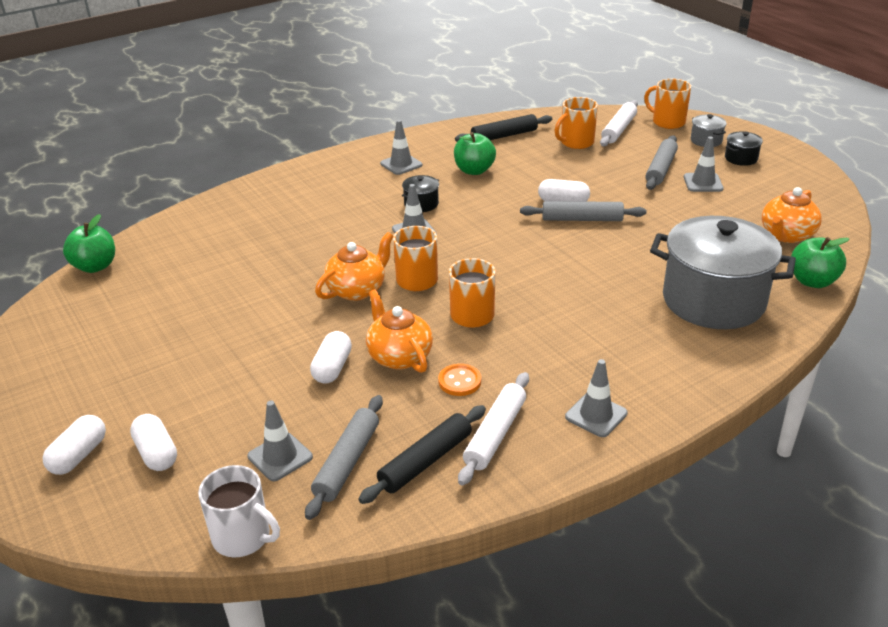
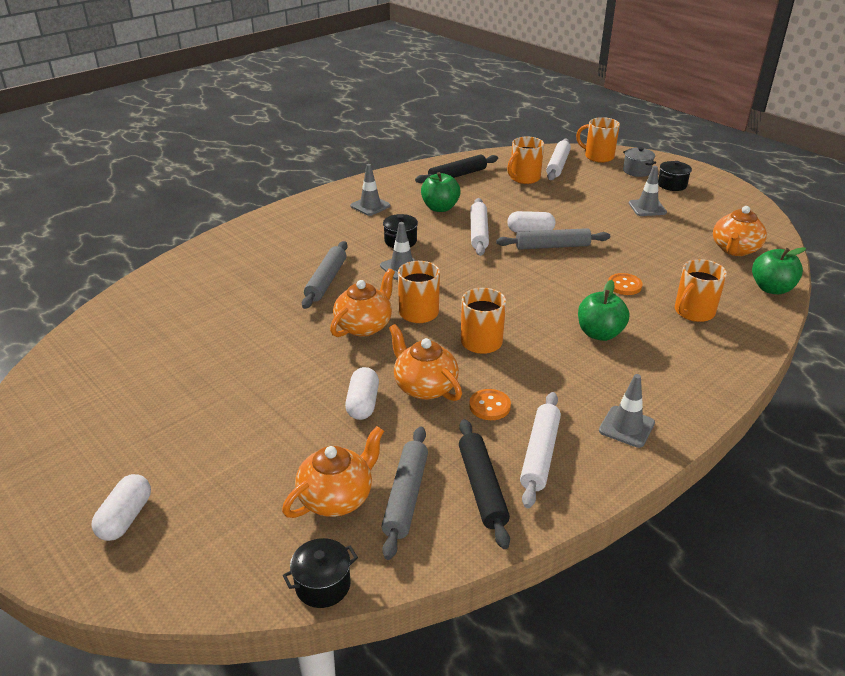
camera: 10 degrees left, 0 degrees up
(95, 266) = (93, 322): green apple -> green apple (599, 333)
(157, 453) = (208, 507): white capsule -> none
(243, 537) = (323, 585): white mug -> black pot
(280, 457) = (337, 497): grey traffic cone -> orange teapot
(426, 461) = (482, 487): black rolling pin -> black rolling pin turned 45 degrees counterclockwise
(507, 199) = (479, 232): none -> white rolling pin
(646, 267) = (624, 285): none -> orange button
(660, 169) = (606, 198): grey rolling pin -> grey rolling pin (326, 280)
(713, 301) = (693, 312): grey pot -> orange mug

